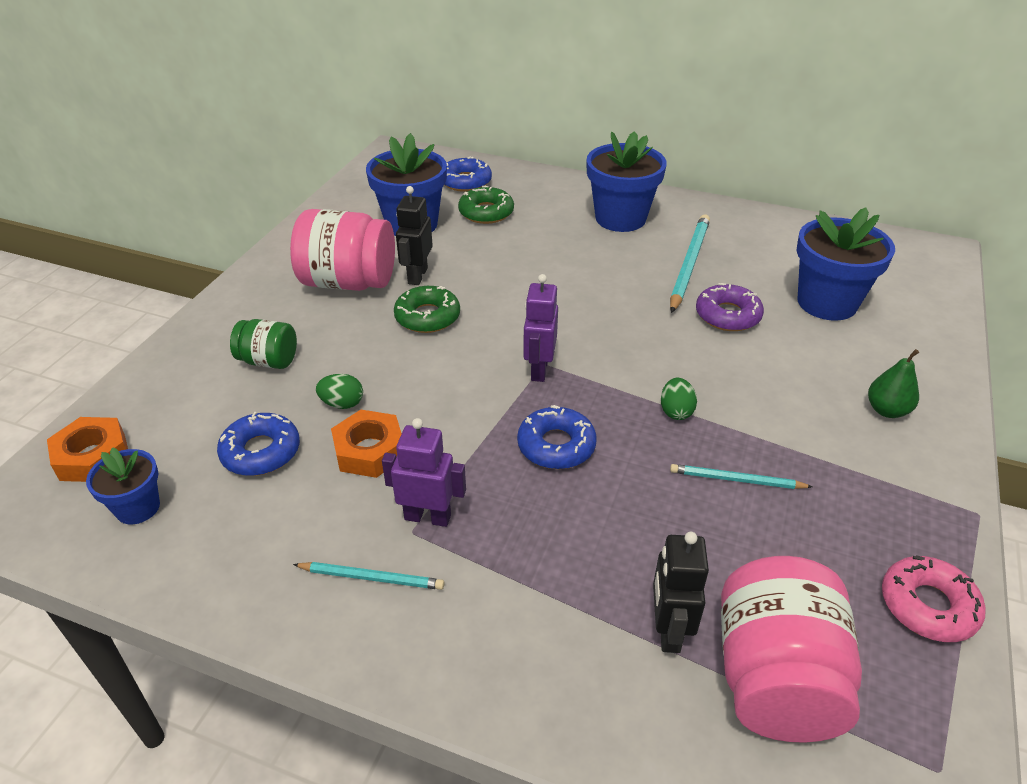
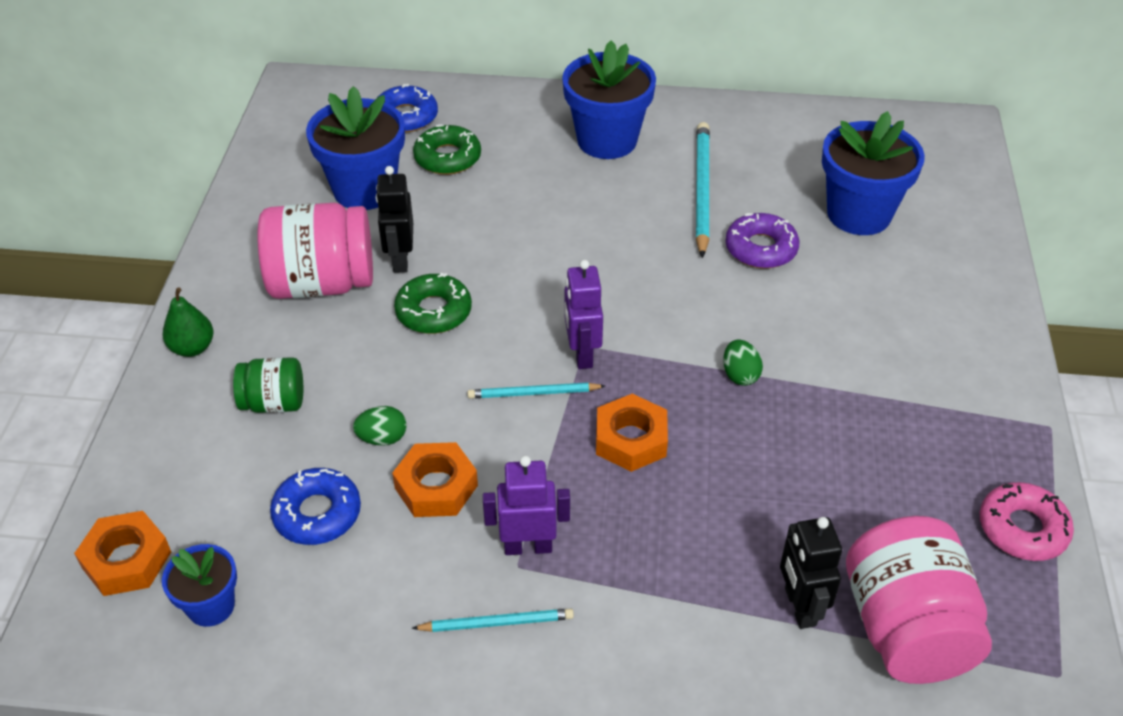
camera: 15 degrees left, 5 degrees up
(556, 445) = (631, 439): blue donut -> orange nut
(736, 480) = (820, 439): turquoise pencil -> turquoise pencil (533, 393)
(887, 410) = (945, 332): green pear -> green pear (192, 348)

